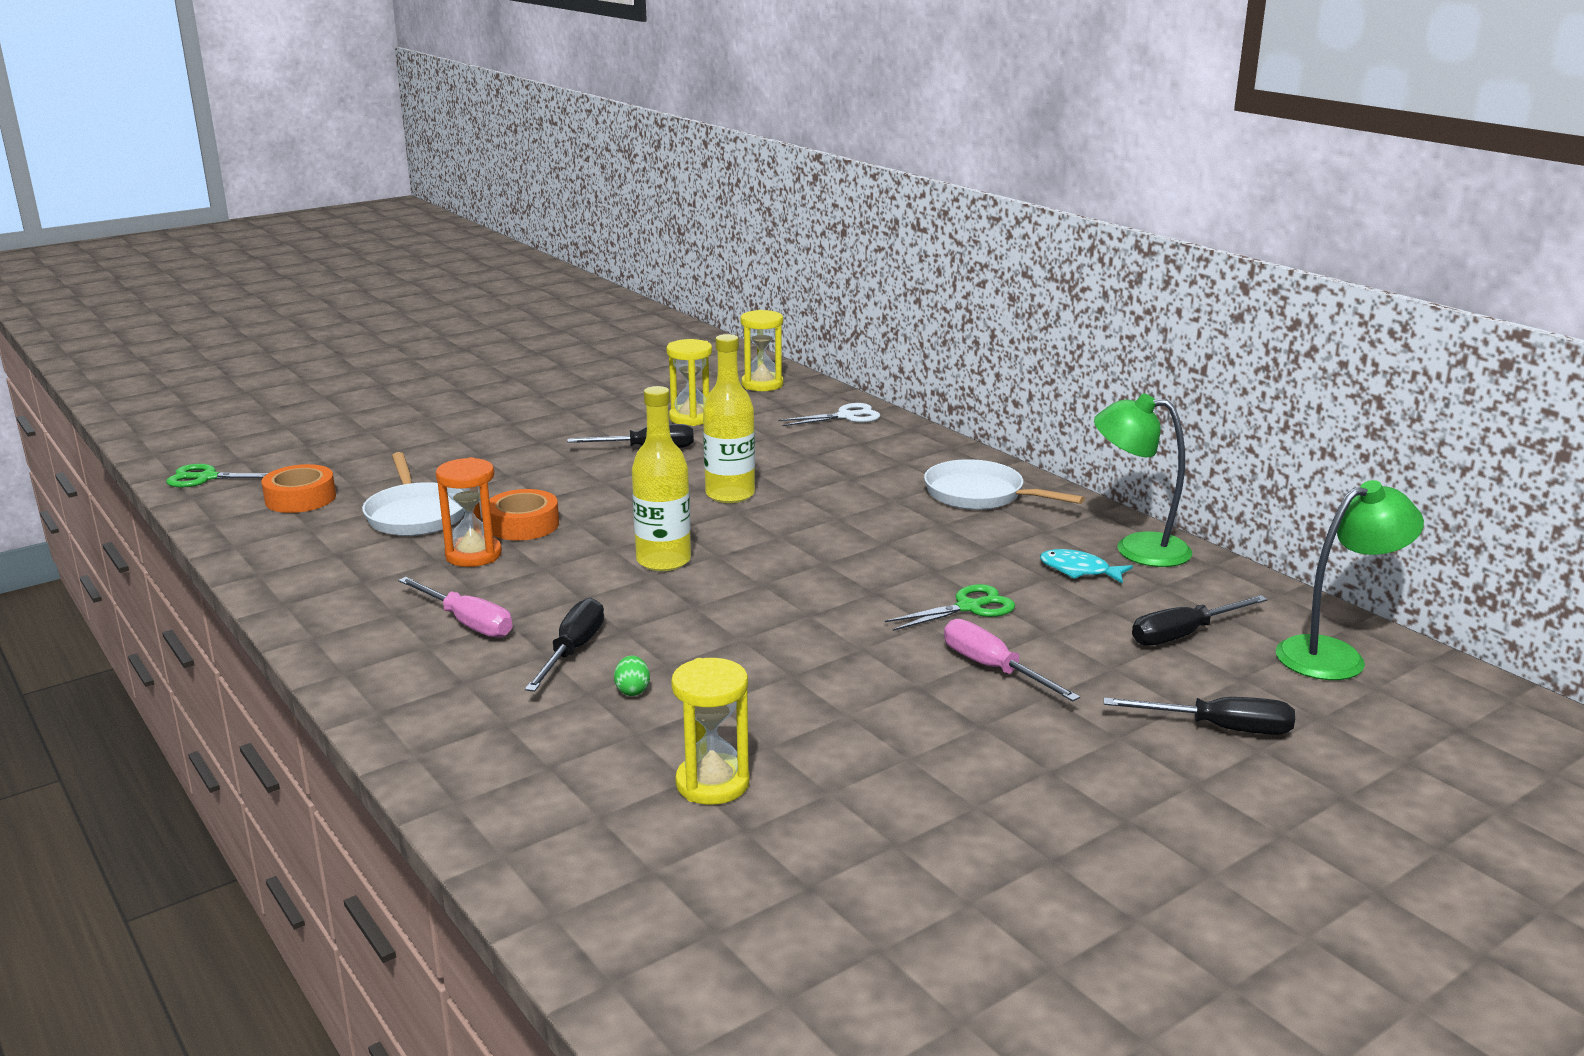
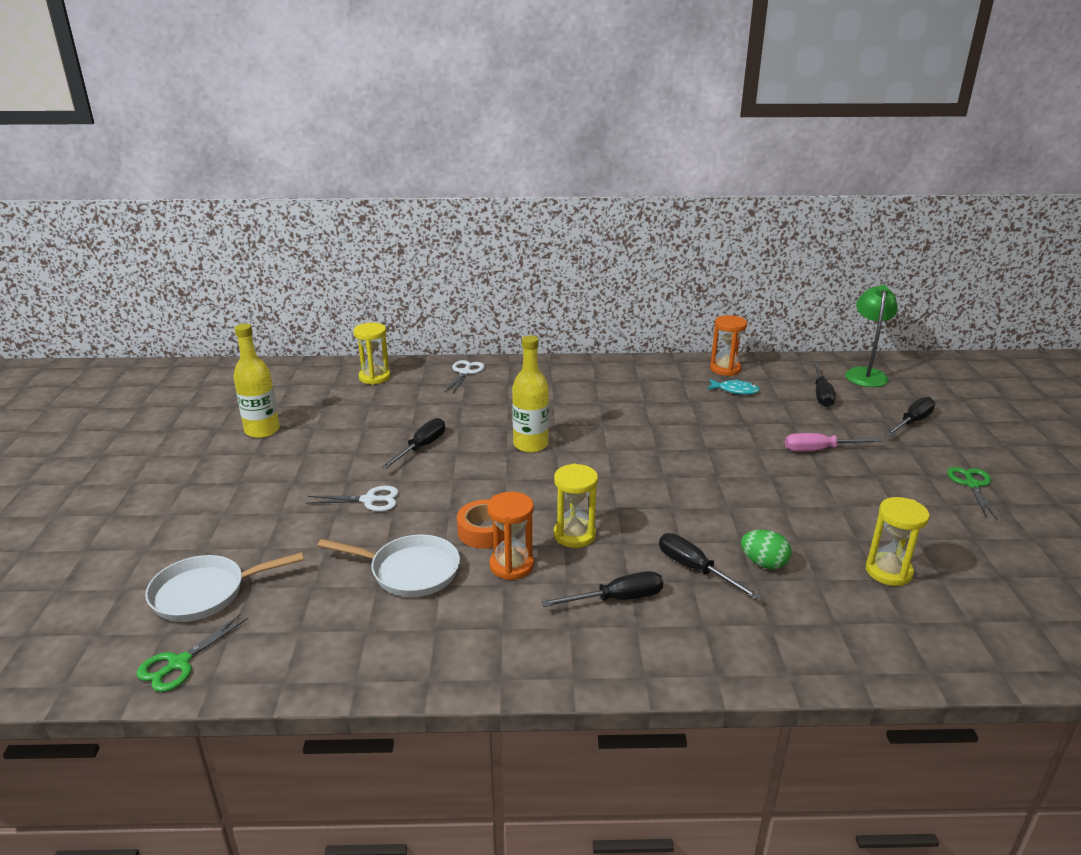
camera: 55 degrees left, 5 degrees up
(300, 498) = (302, 620): orange tape -> none
(467, 623) = (617, 599): pink screwdriver -> black screwdriver
(517, 460) = (369, 500): none -> white scissors
(632, 690) = (763, 563): green egg -> green egg, size x1.57
(663, 561) = (600, 497): yellow bottle -> yellow bottle (262, 430)
(691, 418) = (392, 416): yellow hourglass -> yellow hourglass (574, 535)
(968, 607) = (749, 431): green scissors -> green scissors (972, 485)
(980, 495) = (621, 379): white pan -> white pan (205, 593)
(1079, 570) = (735, 390): turquoise fish -> turquoise fish turned 135 degrees counterclockwise
(1137, 548) = (725, 369): green lamp -> orange hourglass

